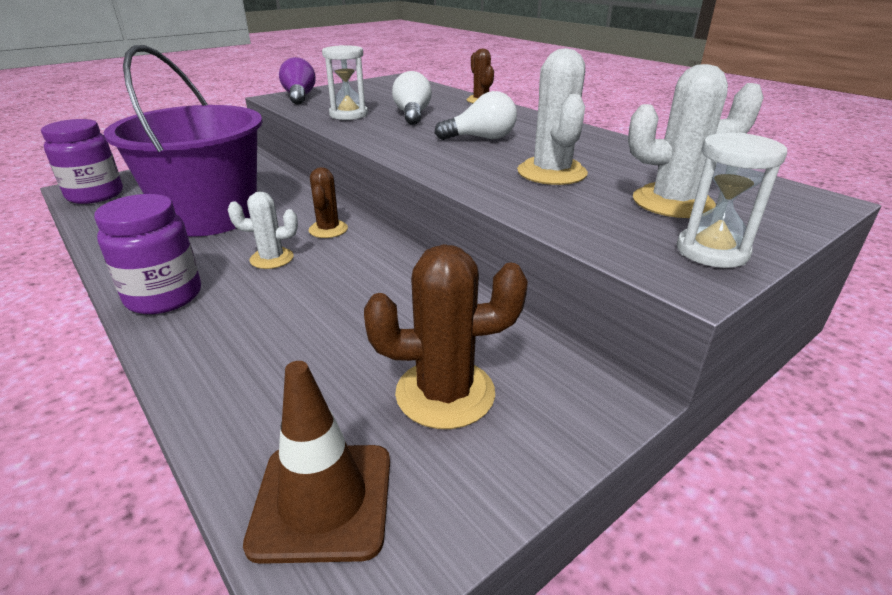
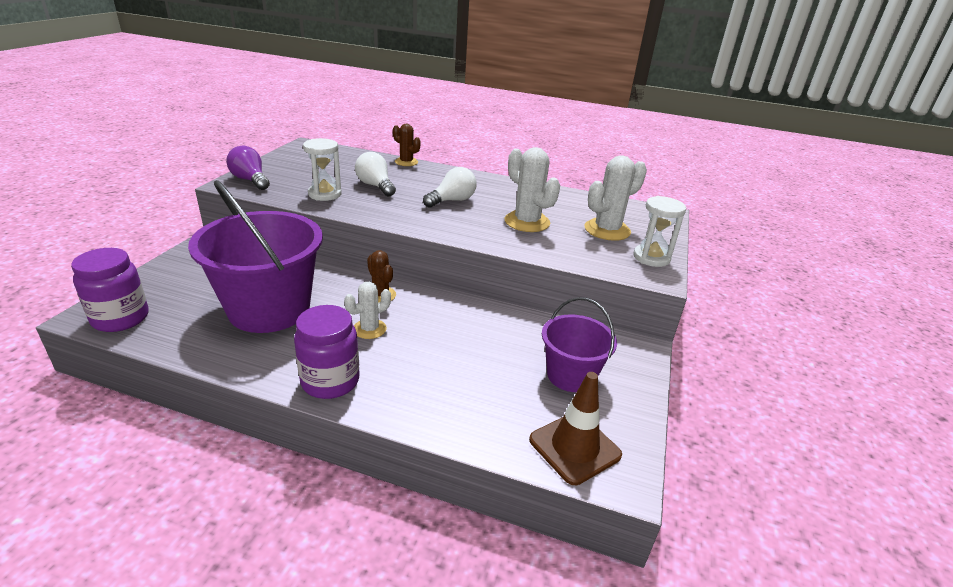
camera: 35 degrees left, 0 degrees up
(445, 393) = (570, 375): brown cactus -> purple bucket

